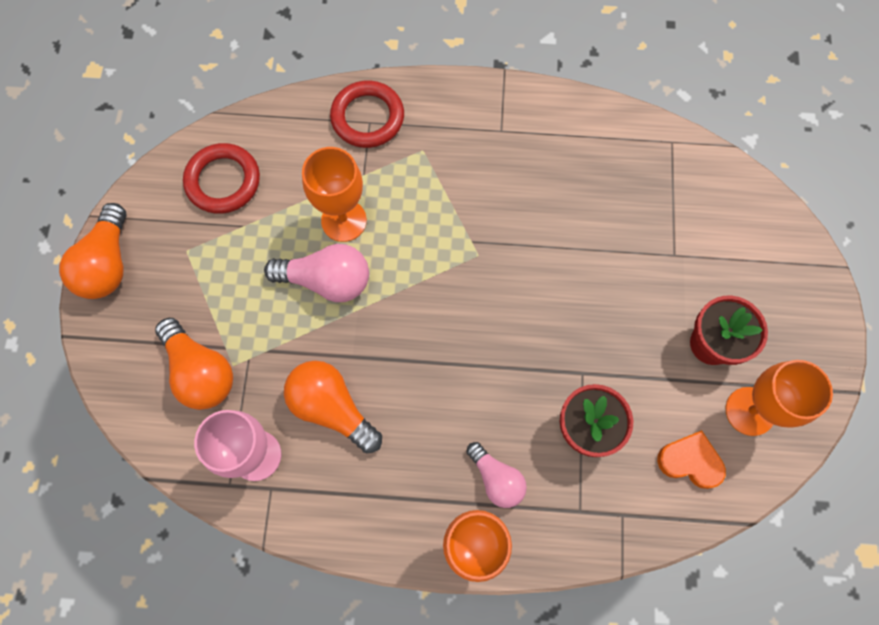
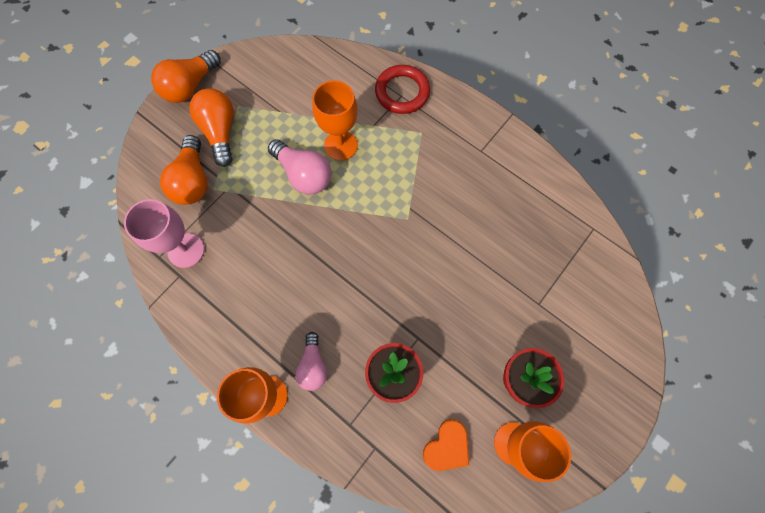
camera: 35 degrees right, 0 degrees up
(223, 181) = (288, 78): red ring -> none
(332, 408) = (249, 252): orange light bulb -> orange light bulb (220, 132)
(690, 461) = (447, 446): orange heart -> orange heart turned 75 degrees clockwise

